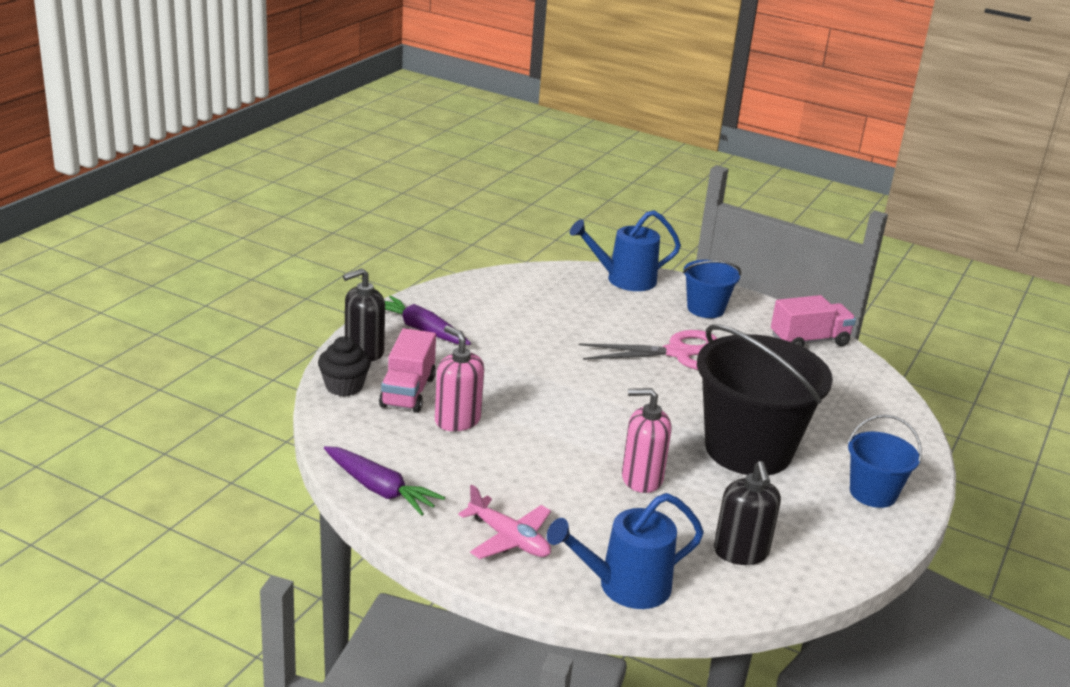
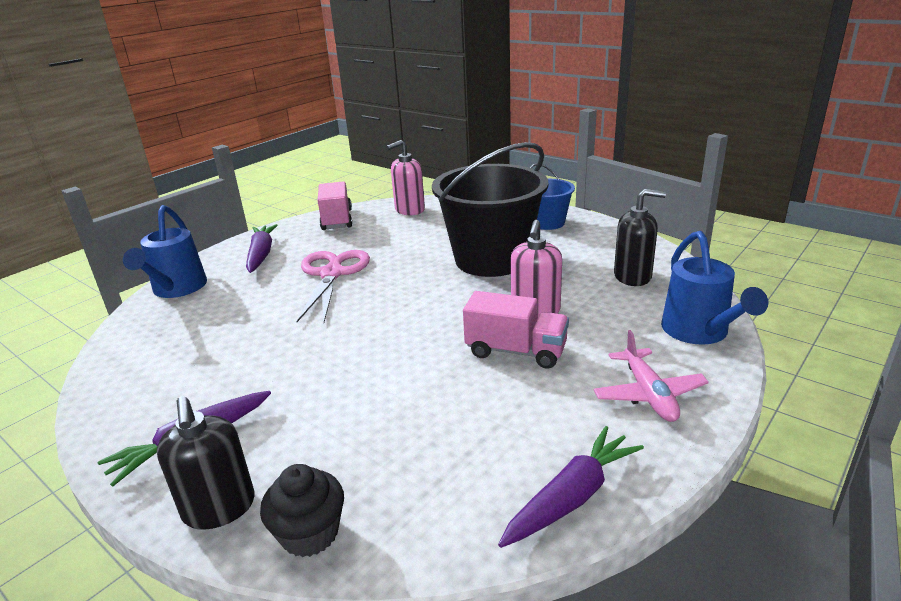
camera: 75 degrees left, 0 degrees up
(408, 392) = (345, 462): pink truck -> pink truck (516, 351)
(457, 420) = (421, 420): pink soap dispenser -> pink soap dispenser (409, 210)
(509, 539) = (648, 394): pink plane -> pink plane turned 120 degrees clockwise
(705, 309) = (261, 255): blue bucket -> purple carrot

